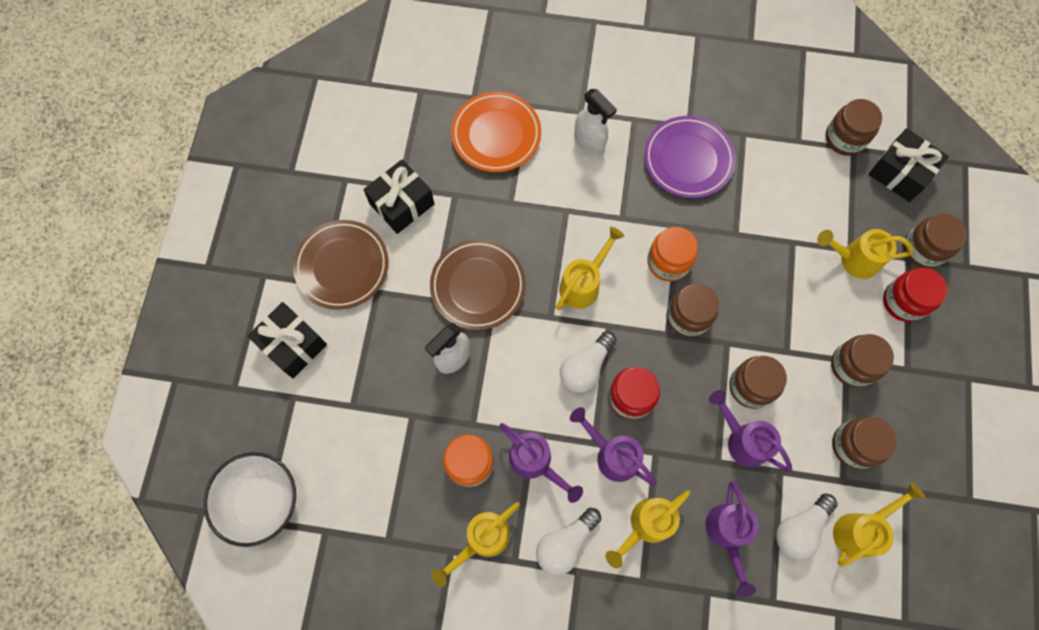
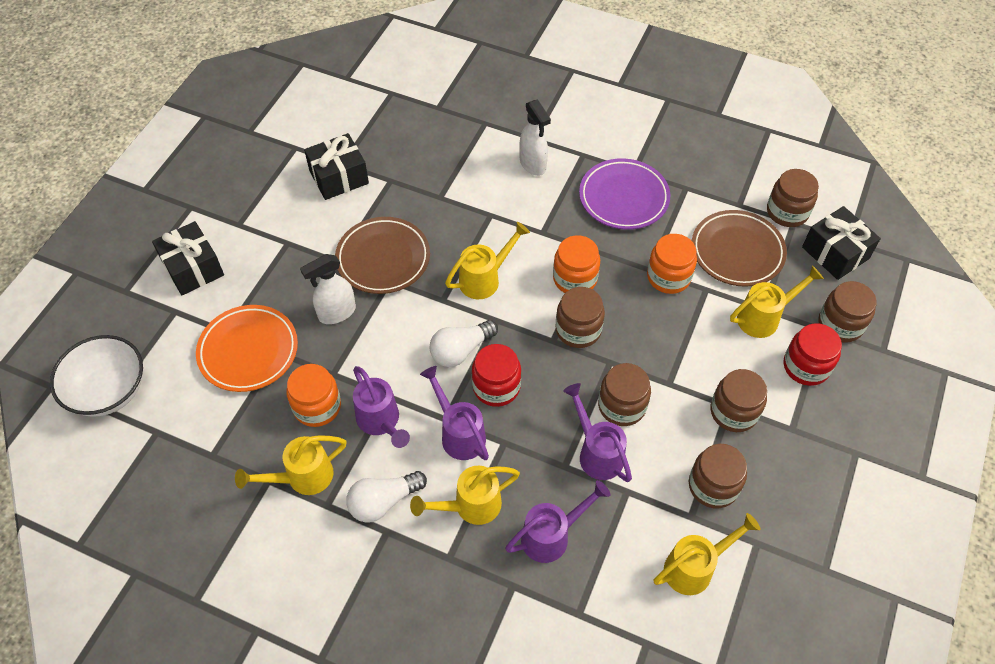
camera: 15 degrees right, 15 degrees down
(342, 266) = (264, 215): brown plate -> brown plate (737, 251)
(496, 135) = (447, 140): orange plate -> orange plate (248, 351)
(727, 534) = (552, 536): purple watering can -> purple watering can turned 135 degrees counterclockwise
(755, 238) = (668, 277): none -> orange jar
(800, 528) = (630, 550): white light bulb -> none
(853, 259) = (764, 317): yellow watering can -> yellow watering can turned 135 degrees clockwise

